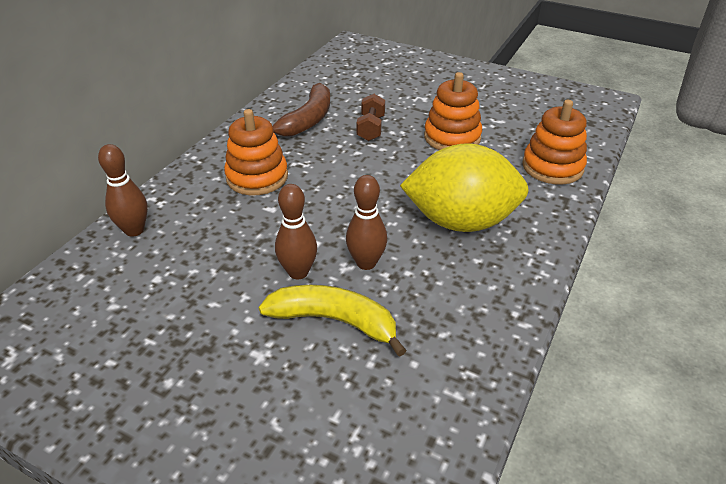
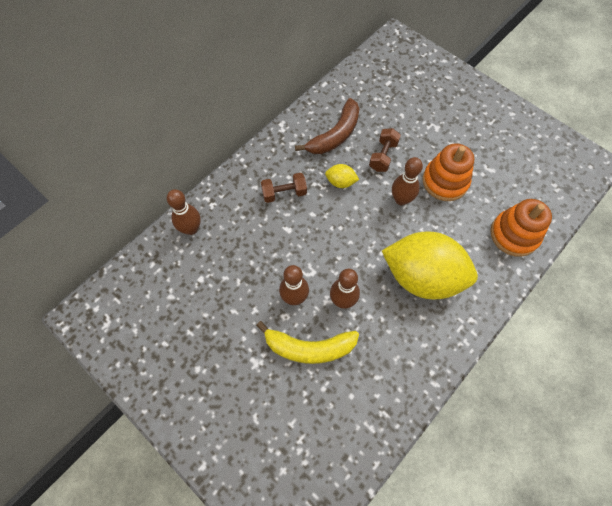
camera: 15 degrees right, 25 degrees up
(257, 177) = (284, 193): orange stacking toy -> brown dumbbell
(327, 157) = (340, 182): none -> yellow lemon
(334, 321) = (309, 347): yellow banana -> yellow banana turned 150 degrees clockwise
(406, 160) = (401, 199): none -> brown bowling pin

